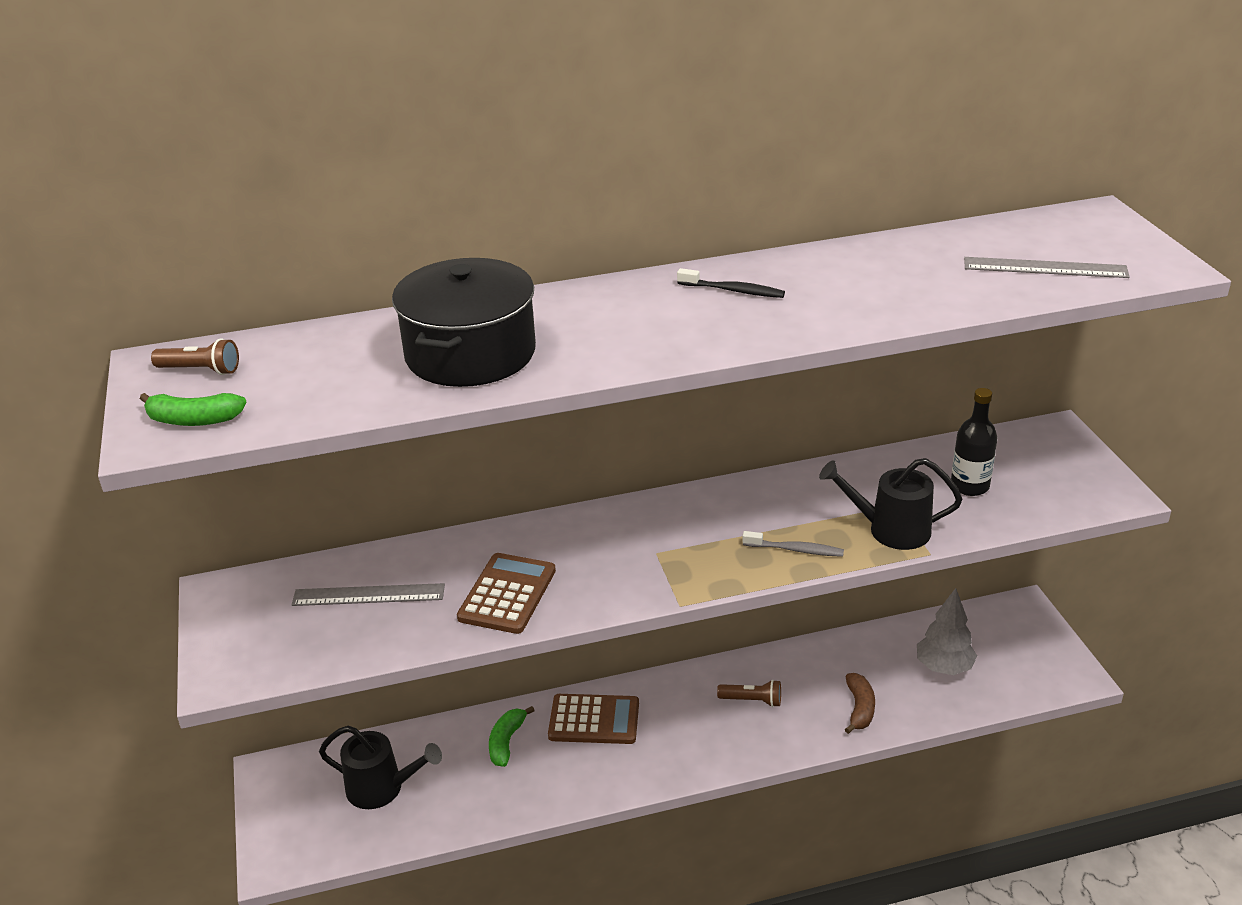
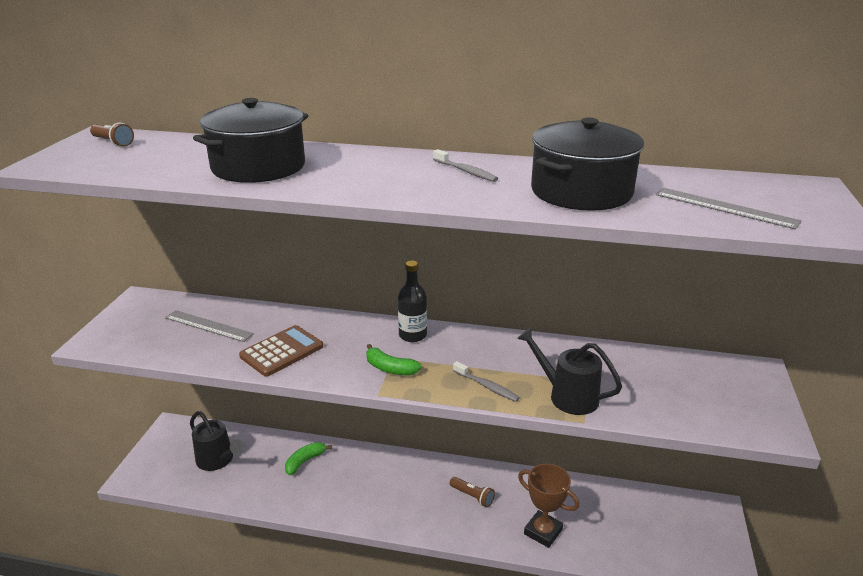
camera: 25 degrees right, 5 degrees down
(193, 420) = (72, 162): green banana -> green banana (390, 368)
(594, 720) = (364, 469): brown calculator -> none
(733, 291) = (466, 171): black toothbrush -> grey toothbrush
(859, 708) = (543, 532): brown banana -> brown trophy
(887, 285) = (581, 191): none -> black pot
(944, 667) = (625, 528): grey tree -> none
(969, 486) = (654, 386): black bottle -> black bottle (412, 335)

